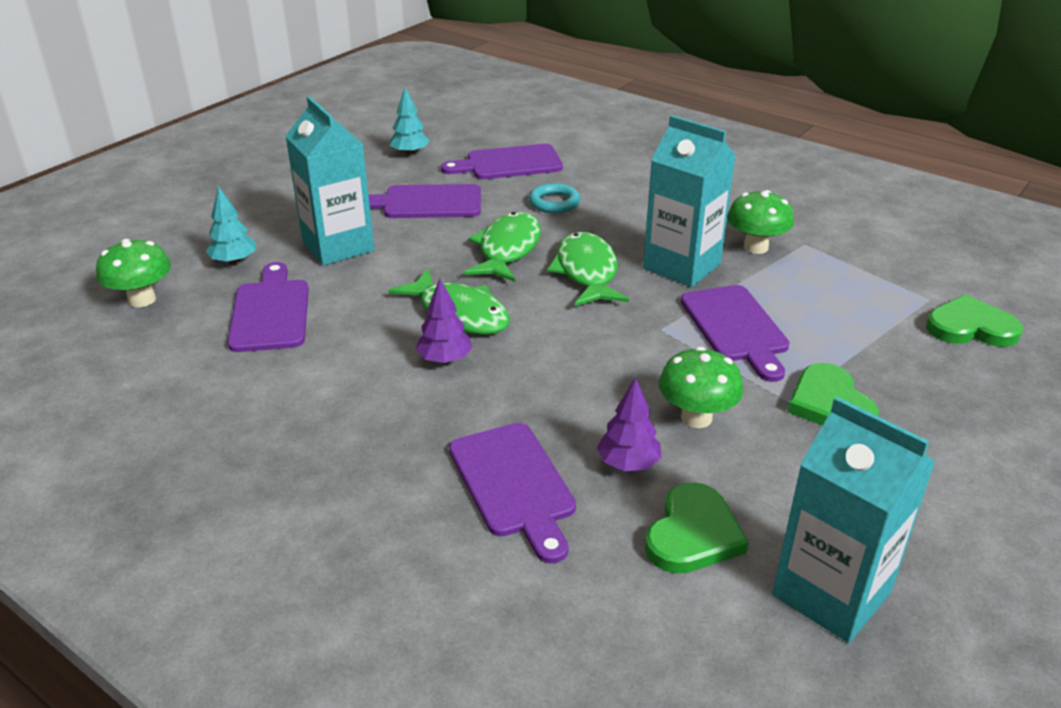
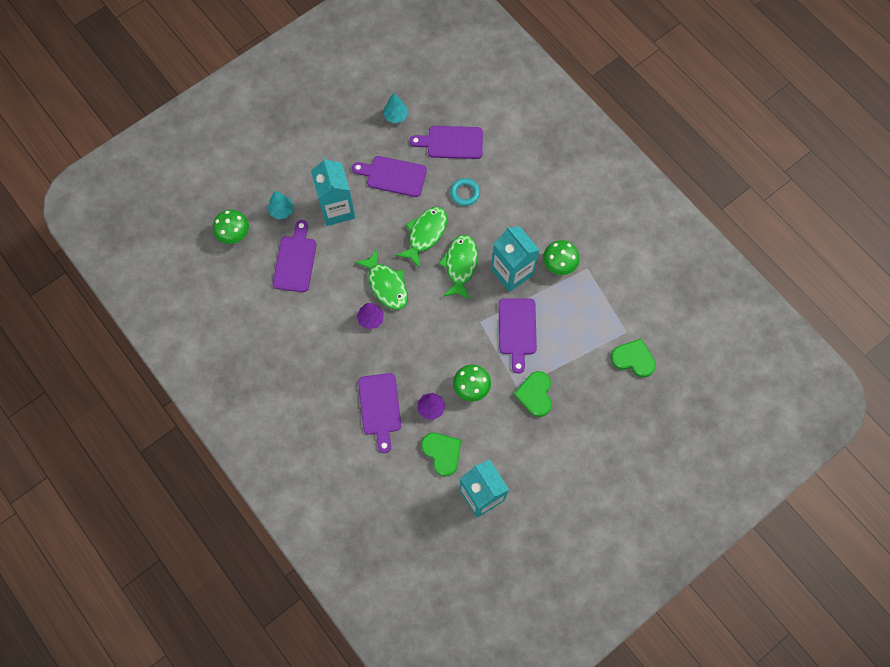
camera: 15 degrees right, 35 degrees up
(693, 534) = (442, 453): green heart -> green heart turned 75 degrees counterclockwise

